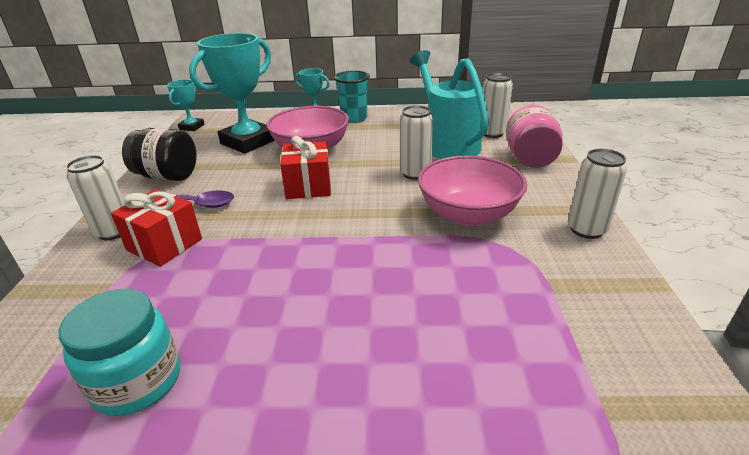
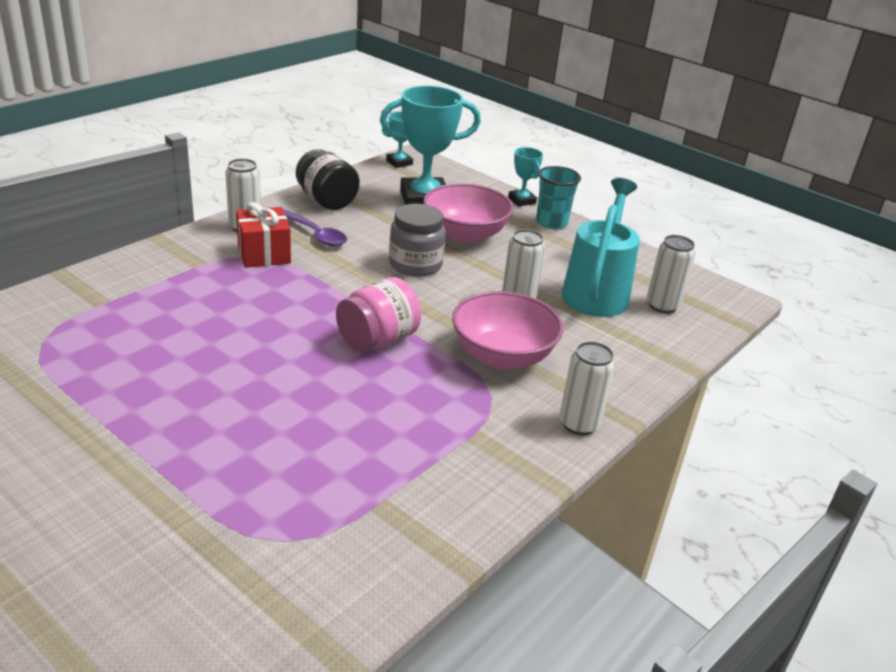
camera: 35 degrees right, 0 degrees up
(137, 381) = (163, 325): turquoise jar -> none
(308, 186) = (415, 265): red gift -> grey jar
(530, 159) = (651, 348): pink jar -> pink jar (377, 340)

